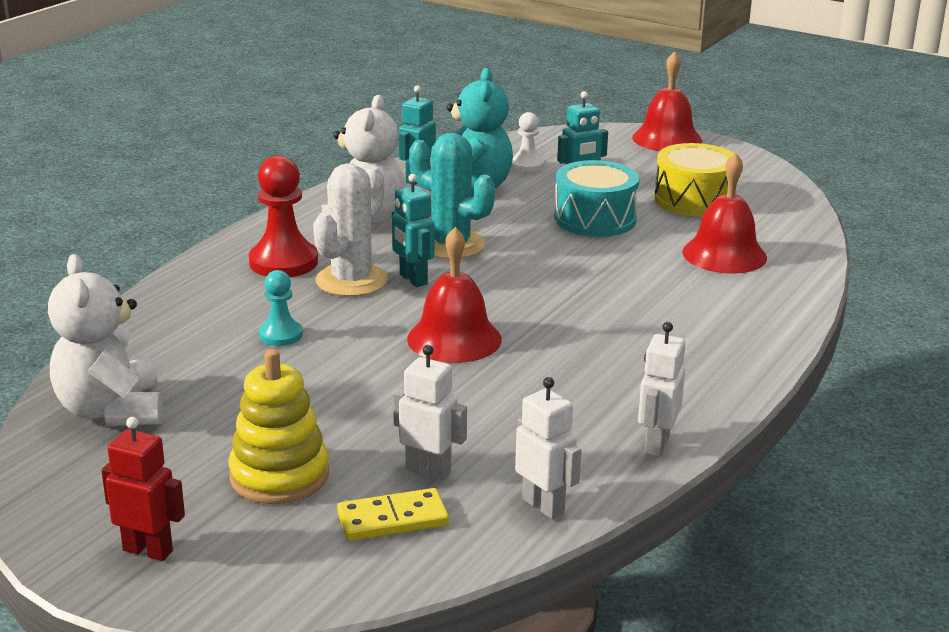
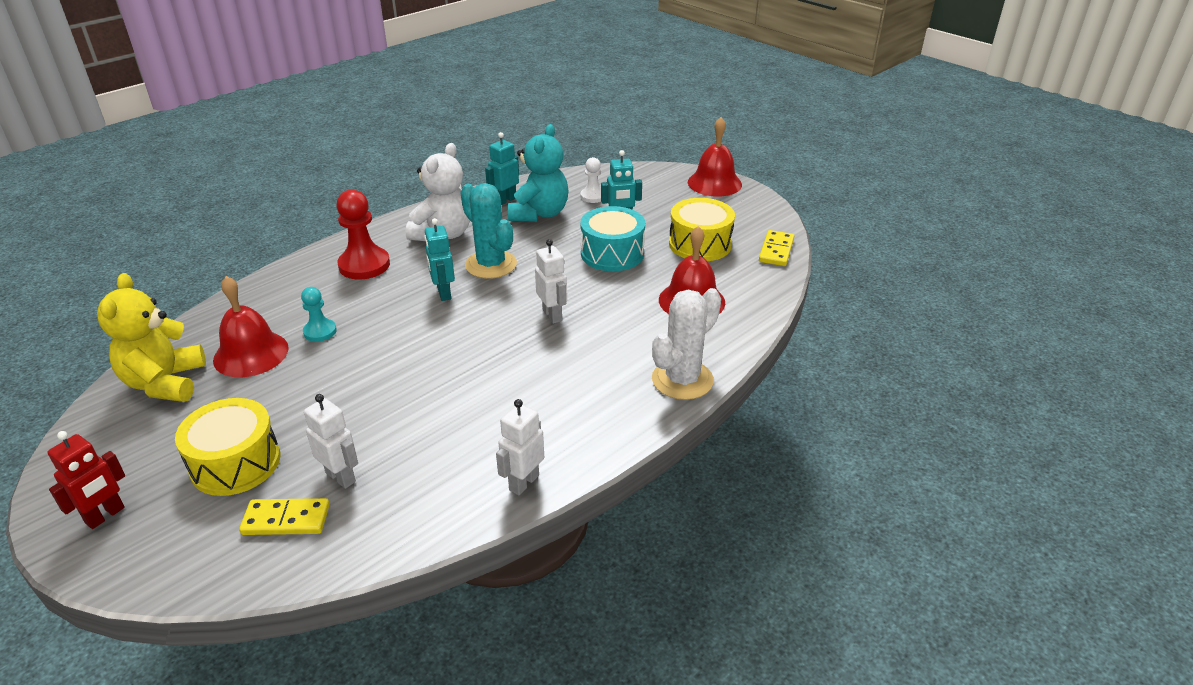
camera: 15 degrees right, 10 degrees up
(111, 411) = (165, 383): white teddy bear -> yellow teddy bear
(148, 550) = (105, 515): red robot -> red robot turned 90 degrees clockwise
(279, 476) = (235, 463): yellow stacking toy -> yellow drum
(351, 281) = (400, 288): white cactus -> white cactus (682, 380)
(454, 339) = (438, 353): red bell -> red bell (251, 354)
(543, 506) = (401, 528): white robot -> white robot (552, 315)
(787, 197) = (776, 250): none -> yellow domino

